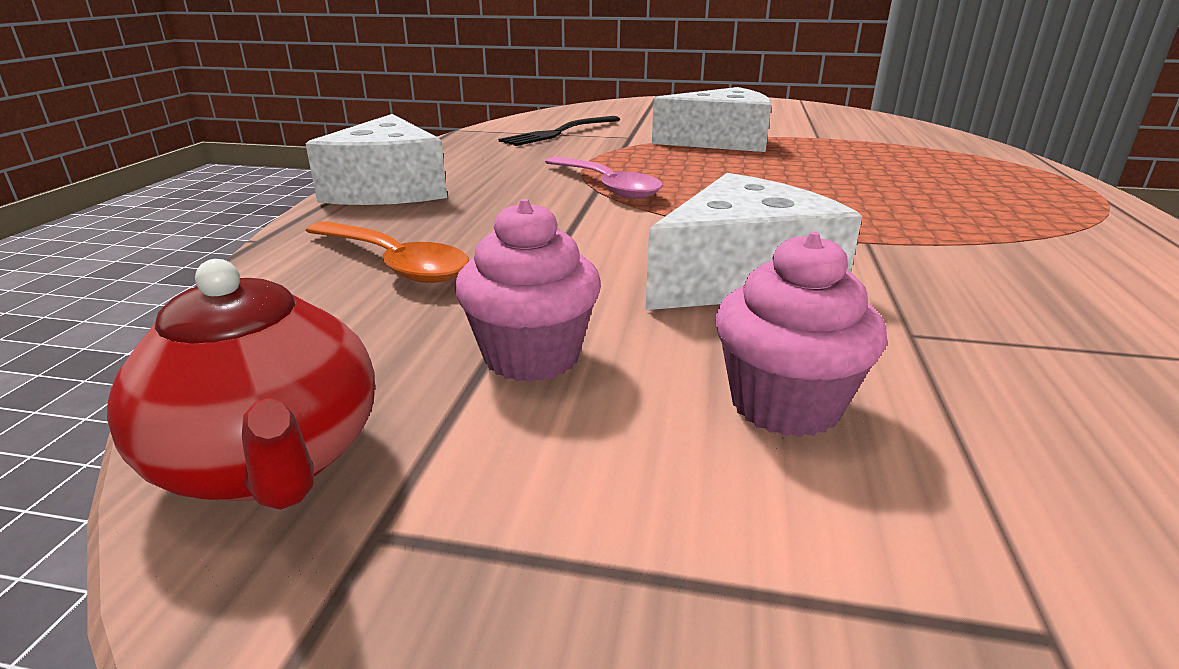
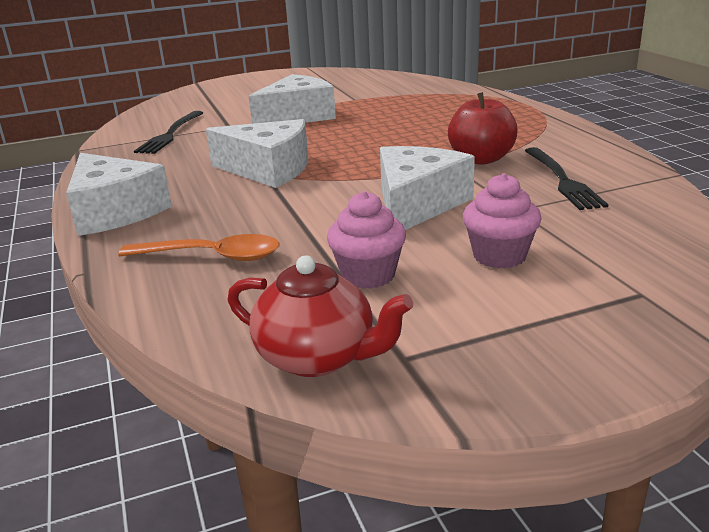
camera: 30 degrees left, 0 degrees up
(606, 186) = (268, 169): pink spoon -> white cheese
(925, 242) = (481, 159): none -> red apple
(1056, 311) = (563, 180): none -> black fork

